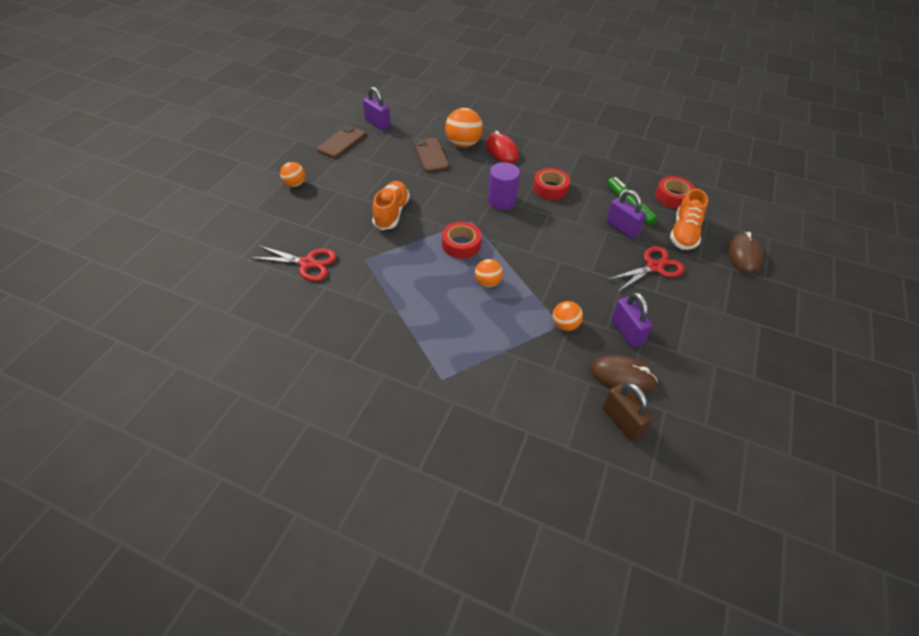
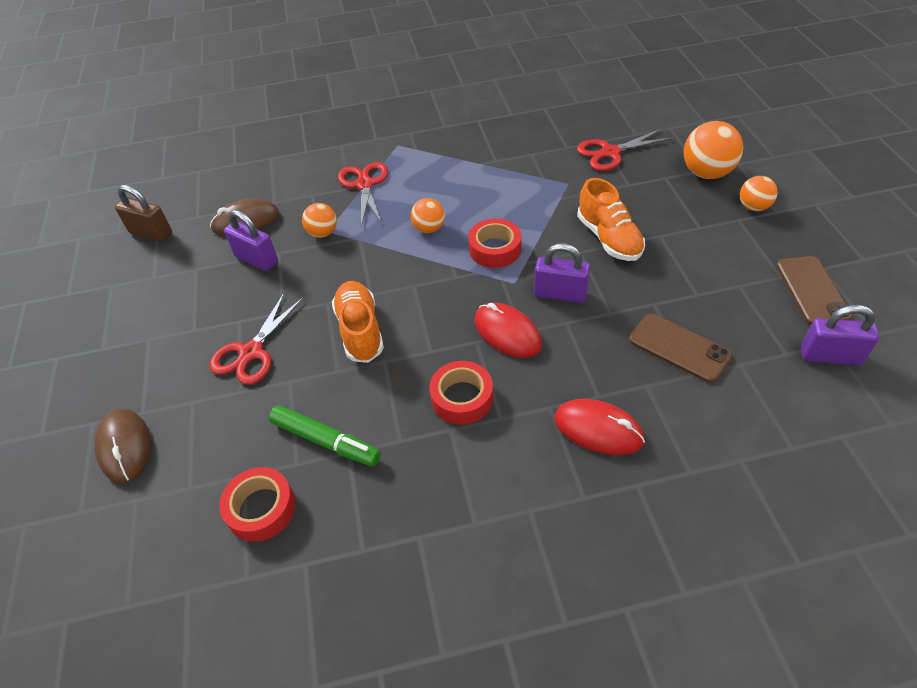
camera: 150 degrees right, 0 degrees up
(463, 144) = (666, 402): orange ball -> orange ball (706, 173)
(501, 201) = (507, 333): purple cylinder -> red mouse
(503, 351) = (364, 185): none -> red scissors
(622, 228) = (318, 388): purple padlock -> purple padlock (560, 294)
(622, 421) = (233, 191): brown padlock -> brown padlock (151, 233)
(684, 233) = (224, 436): orange shoe -> orange shoe (360, 330)

